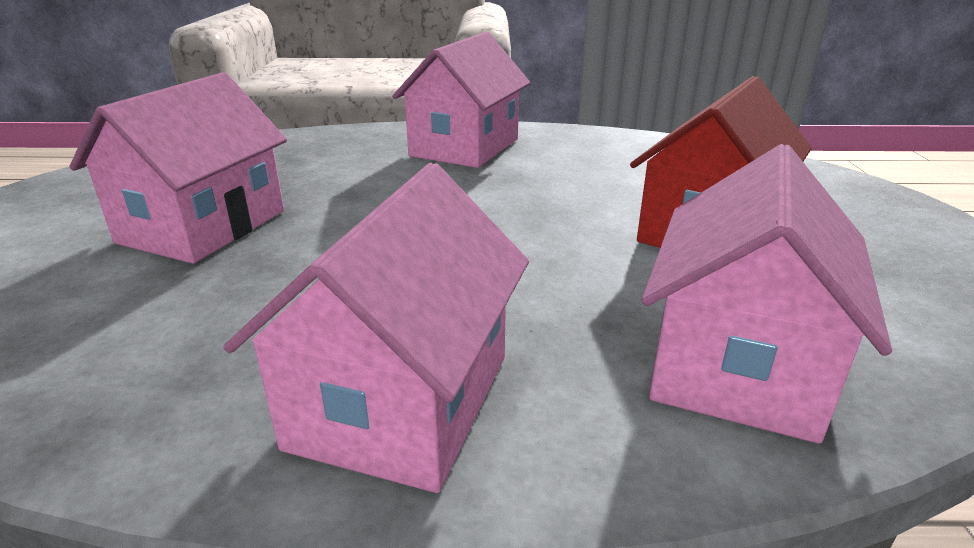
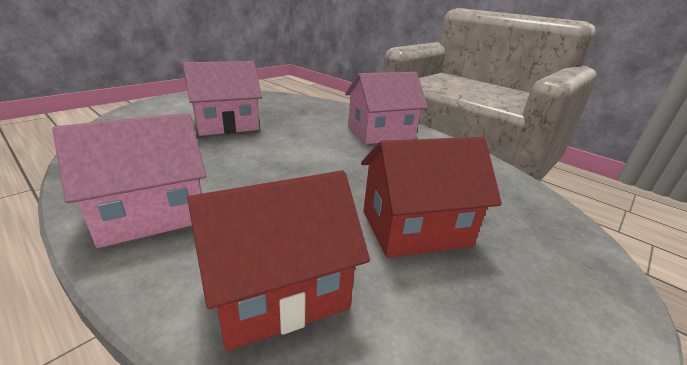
camera: 40 degrees right, 0 degrees up
(737, 363) = (278, 292): pink house -> red house

